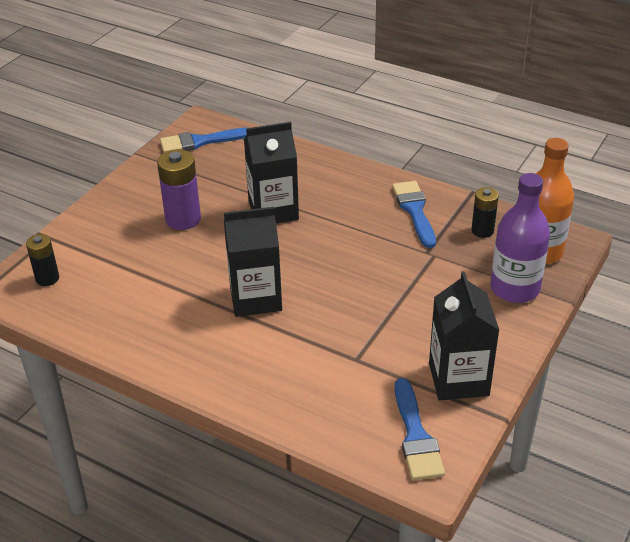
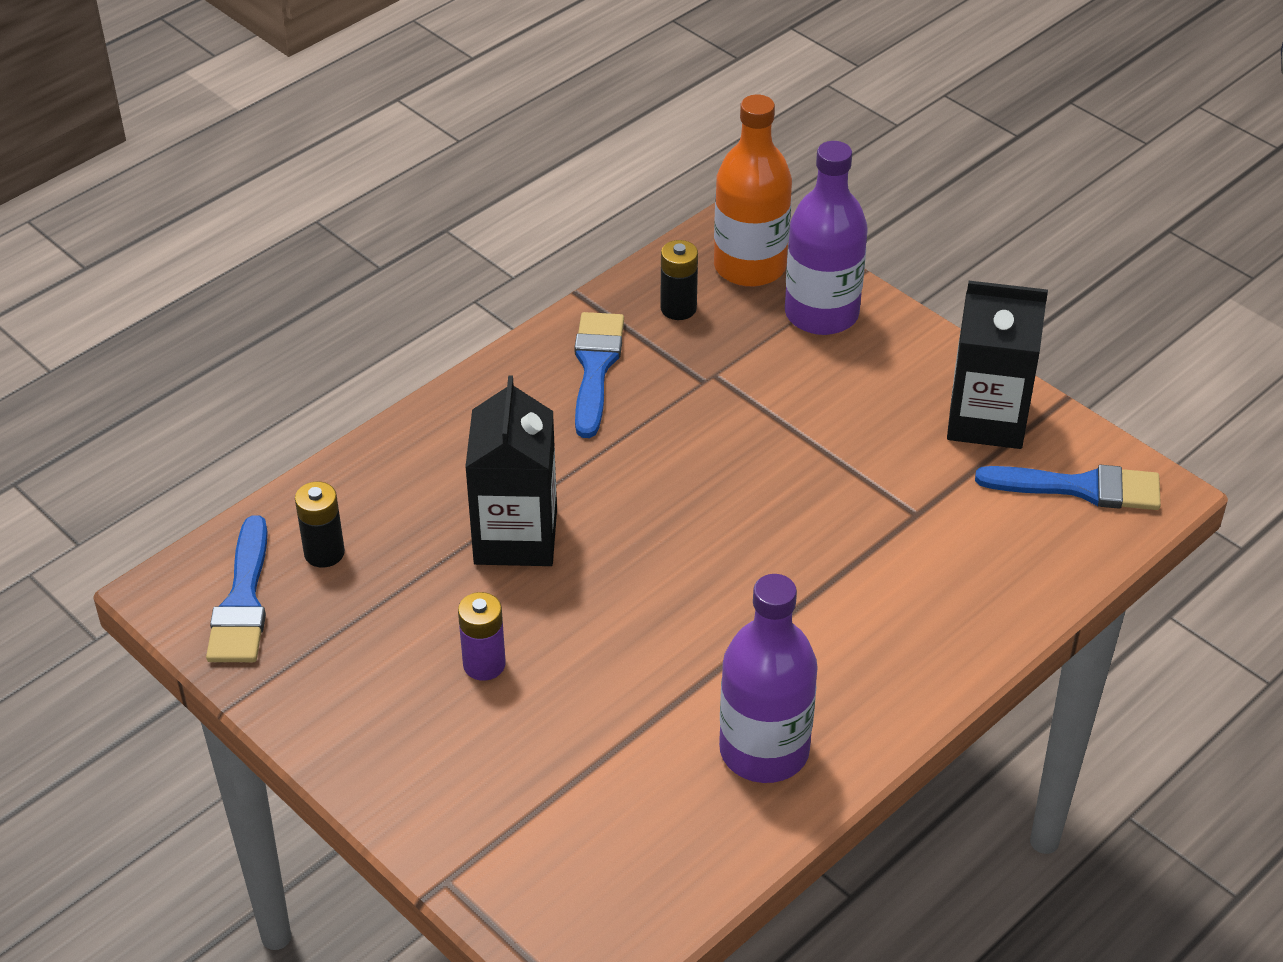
camera: 75 degrees left, 5 degrees up
(47, 278) = (577, 891): black battery -> black battery (324, 553)
(150, 326) = (764, 750): none -> purple bottle
(183, 219) = (484, 664): purple battery -> purple battery, size x0.62
(255, 298) = (740, 602): black carton -> none
(414, 210) = (595, 367): blue brush -> blue brush turned 90 degrees clockwise

